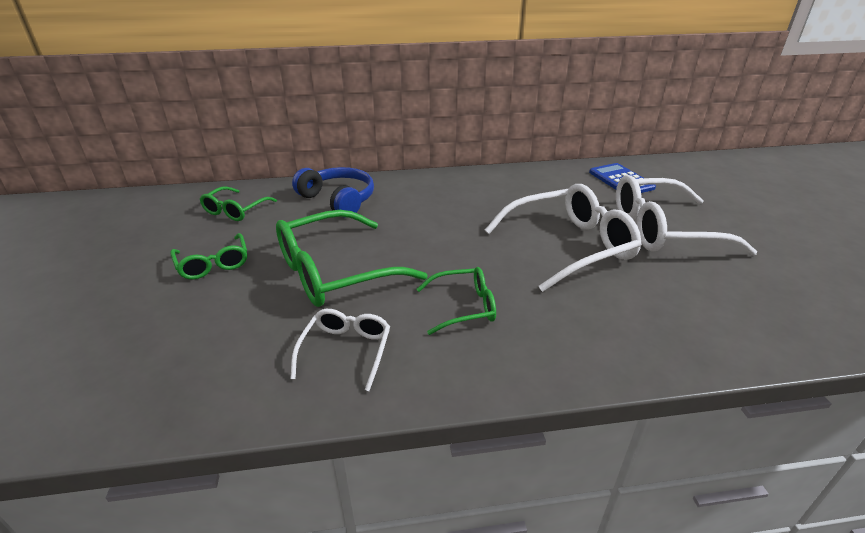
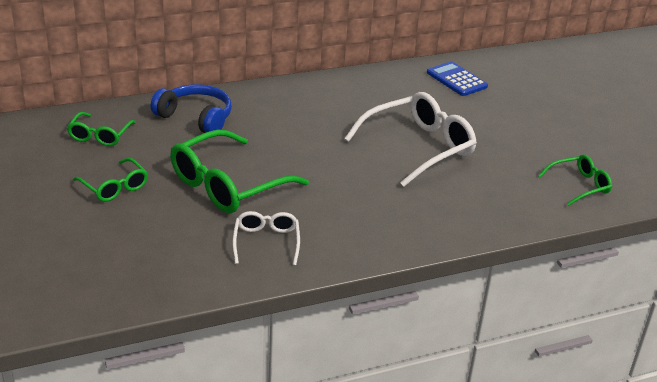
camera: 15 degrees left, 0 degrees up
(464, 307) = (345, 203): green glasses -> green glasses (579, 185)
(662, 230) = (494, 127): white glasses -> none

